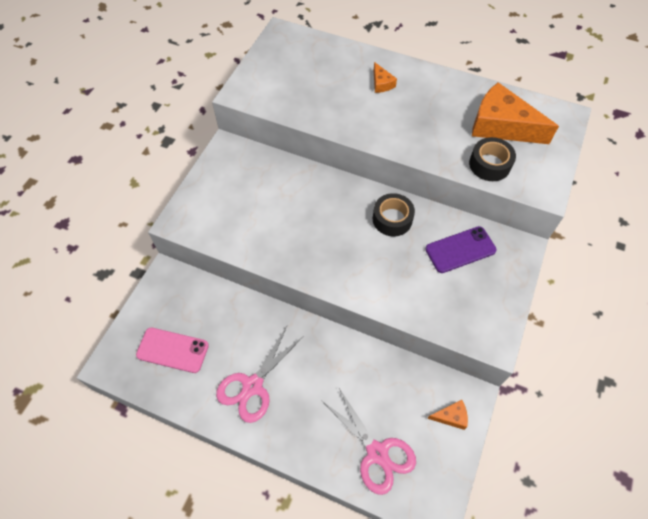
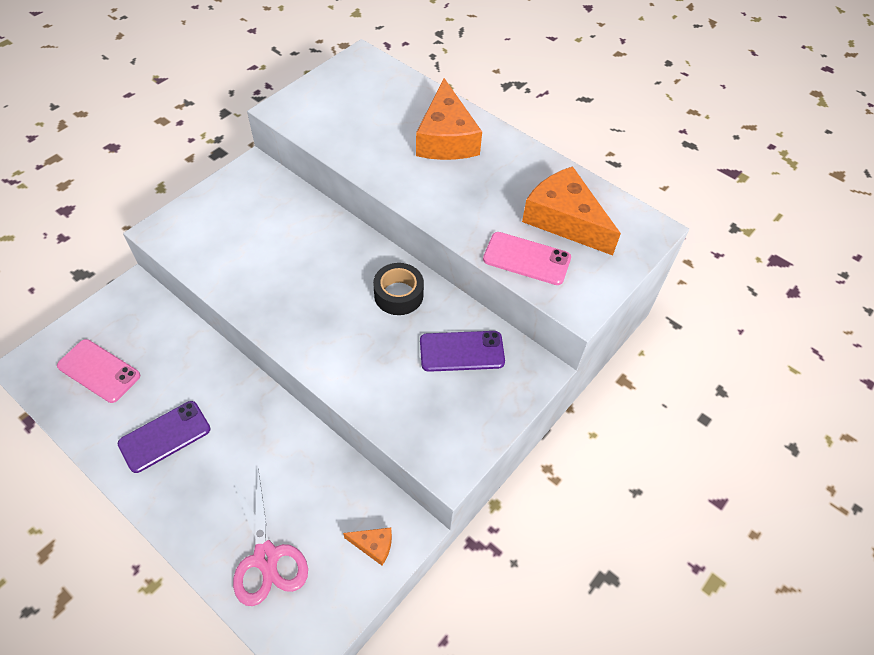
camera: 15 degrees right, 5 degrees down
(252, 386) = (165, 436): pink scissors -> purple phone
(381, 83) = (446, 138): orange cheese -> orange cheese, size x2.27
(489, 164) = (526, 259): black tape -> pink phone

